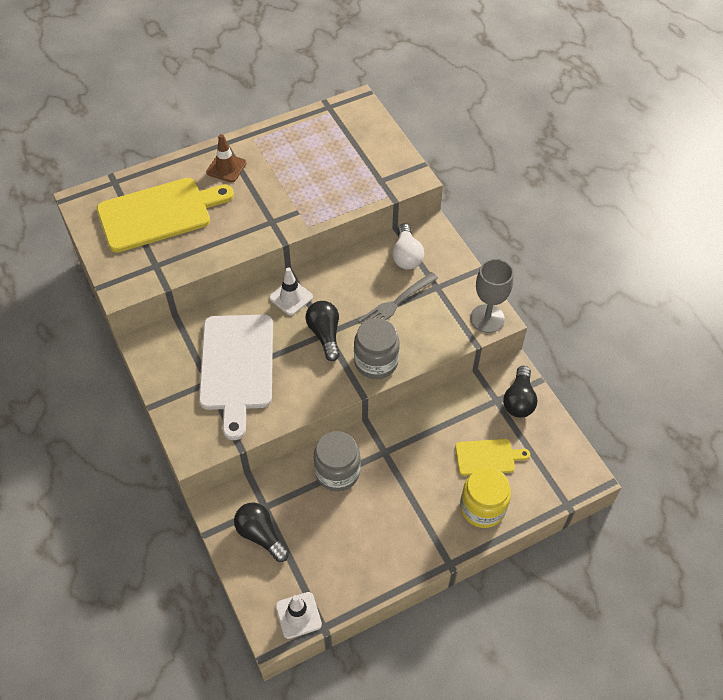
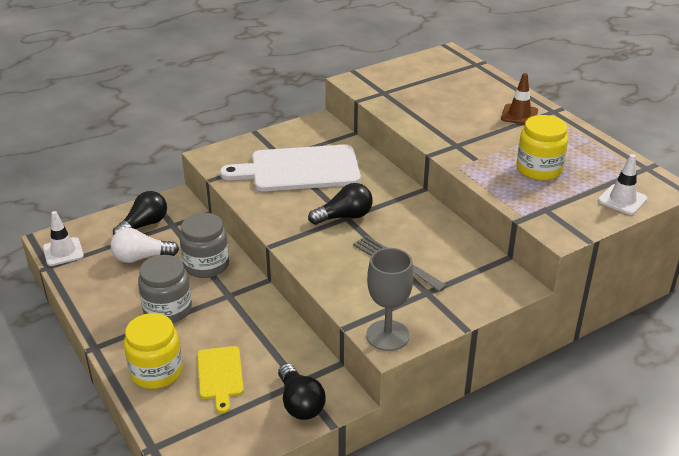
camera: 85 degrees right, 20 degrees down
(159, 213) = (445, 88): yellow cutting board -> none
(291, 297) = (388, 193): white traffic cone -> white traffic cone (622, 200)
(321, 172) = (539, 169): none -> yellow jar
(376, 362) = (314, 252): grey jar -> grey jar (167, 310)
(406, 255) = (467, 267): white light bulb -> white light bulb (141, 257)
(519, 400) = (300, 403): black light bulb -> black light bulb turned 120 degrees counterclockwise

